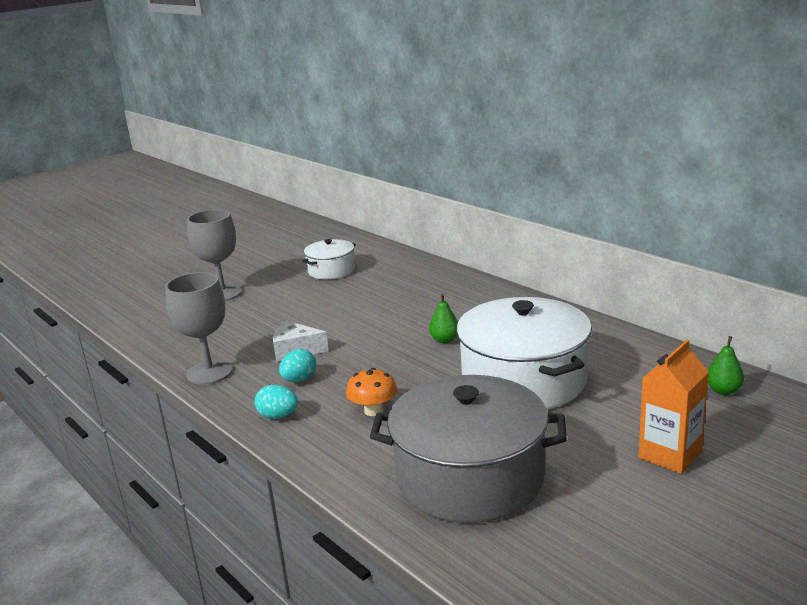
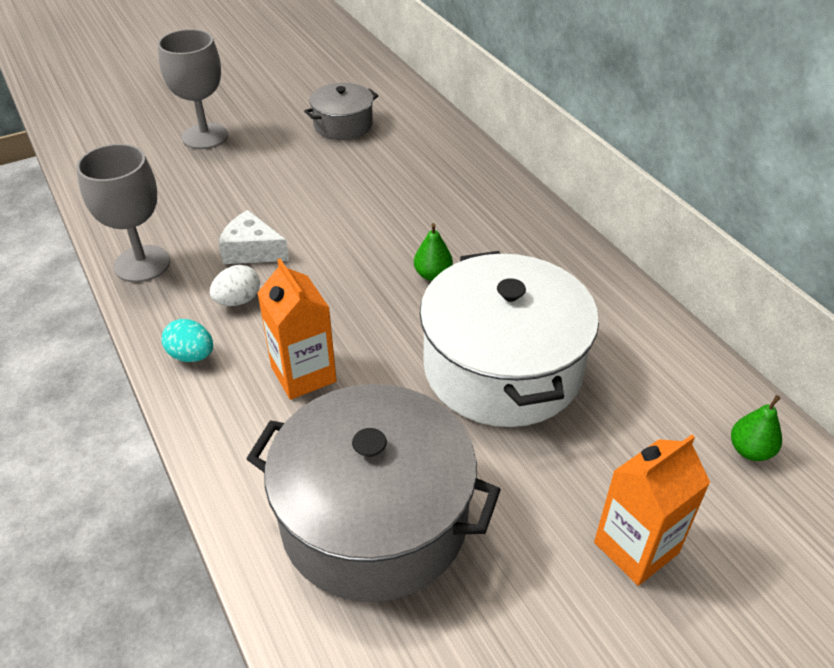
camera: 10 degrees right, 20 degrees up
(299, 380) = (238, 300): turquoise egg -> white egg
(331, 270) = (343, 125): white pot -> grey pot
(373, 410) = (303, 374): orange mushroom -> orange carton

